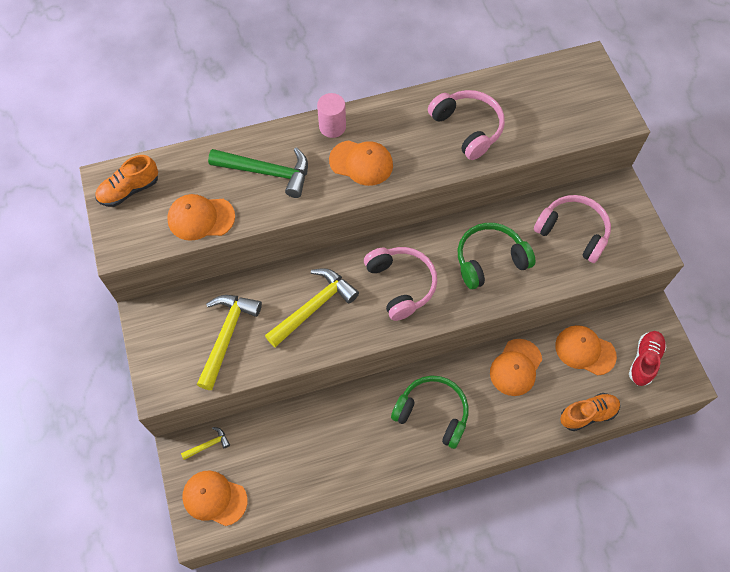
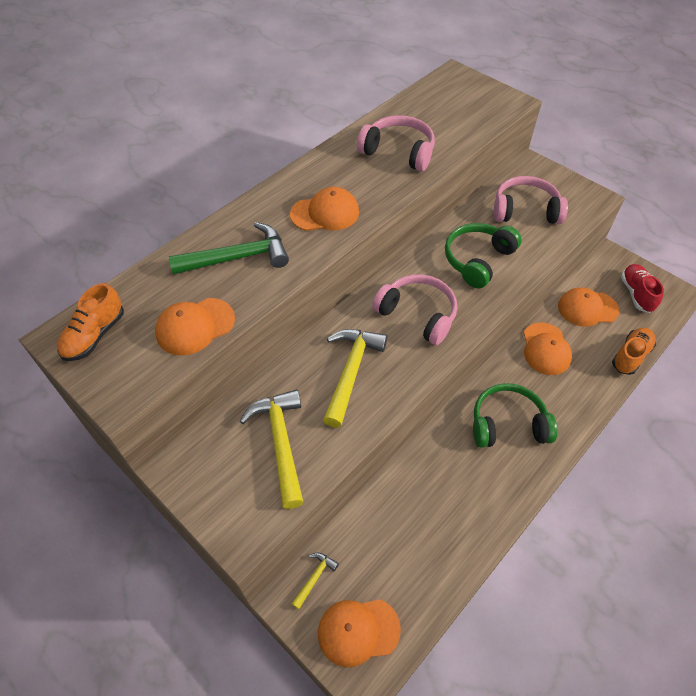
camera: 30 degrees left, 10 degrees down
(332, 127) = (276, 196): pink cylinder -> none

